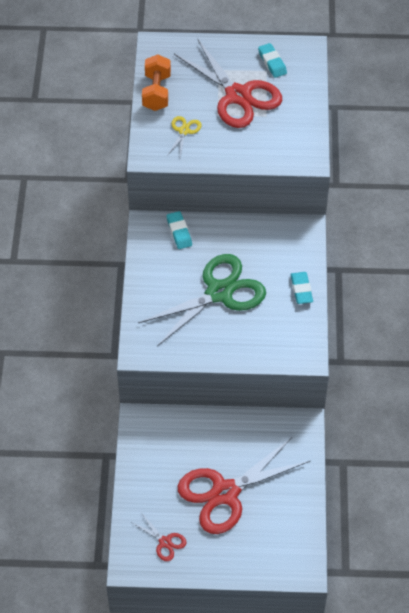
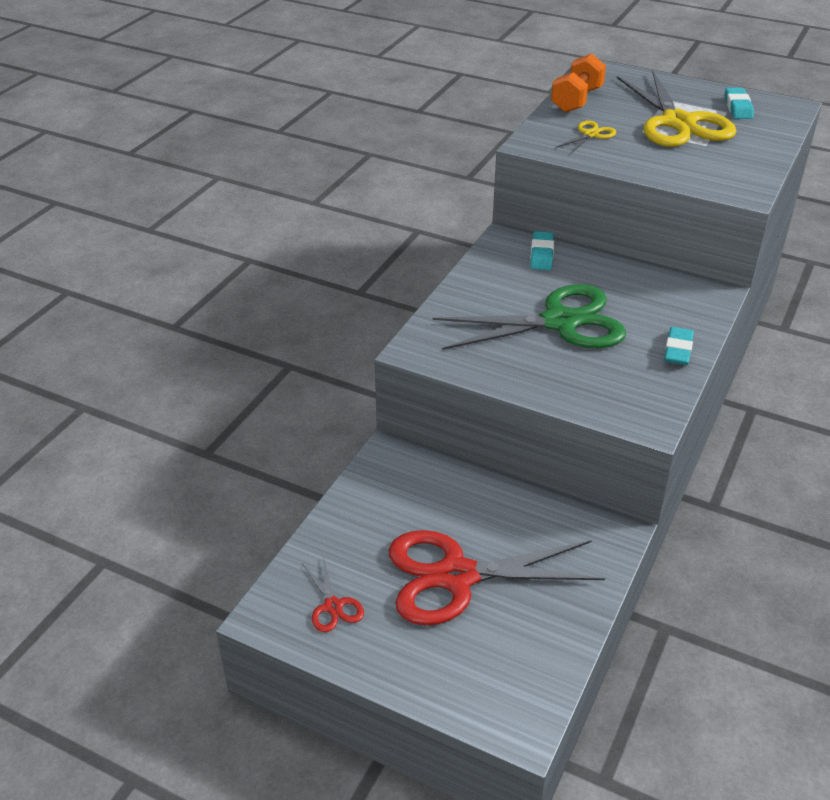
camera: 25 degrees right, 15 degrees down
(238, 96) = (678, 122): red scissors -> yellow scissors

